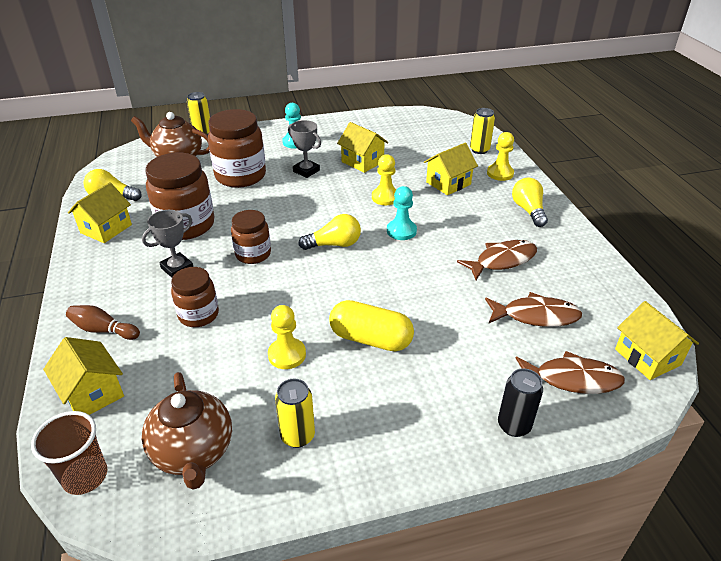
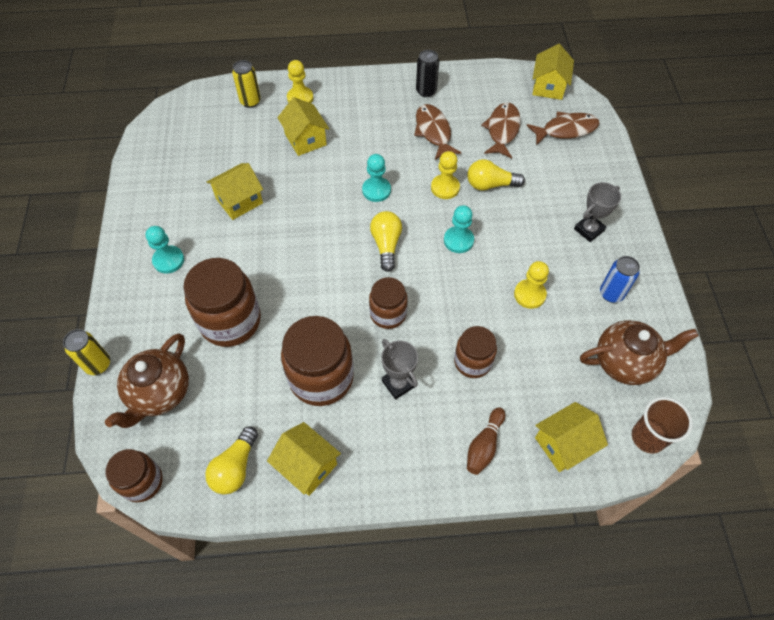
camera: 80 degrees left, 20 degrees up
(110, 163) = (142, 482): none -> brown jar
(297, 436) = (611, 294): yellow can -> blue can
(306, 171) = (241, 255): grey trophy -> grey trophy (589, 230)
(351, 292) = (458, 240): none -> turquoise pawn
(371, 339) = (517, 235): yellow capsule -> none
(385, 197) = (316, 193): yellow pawn -> yellow pawn (445, 188)
(514, 425) = (604, 171): black can -> black can (426, 91)
(528, 210) = (366, 96): yellow light bulb -> yellow light bulb (490, 185)
(572, 379) = (566, 130): brown fish -> brown fish turned 60 degrees clockwise
(647, 357) = (548, 86): yellow house -> yellow house turned 60 degrees counterclockwise

